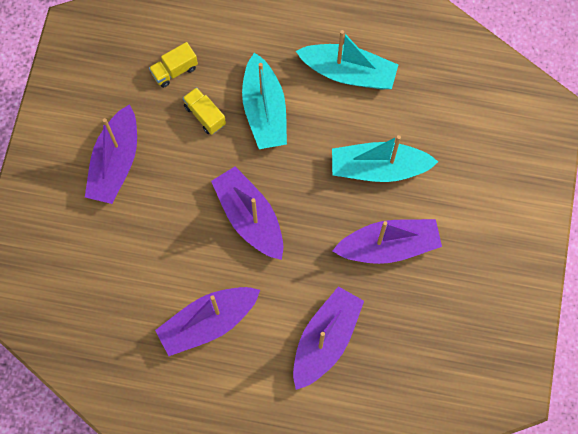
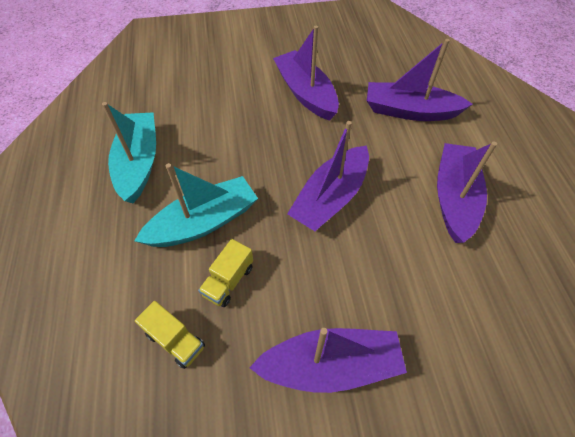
camera: 110 degrees left, 15 degrees down
(208, 322) = (454, 198): purple boat -> purple boat turned 120 degrees counterclockwise
(378, 168) = (235, 116): turquoise boat -> none

